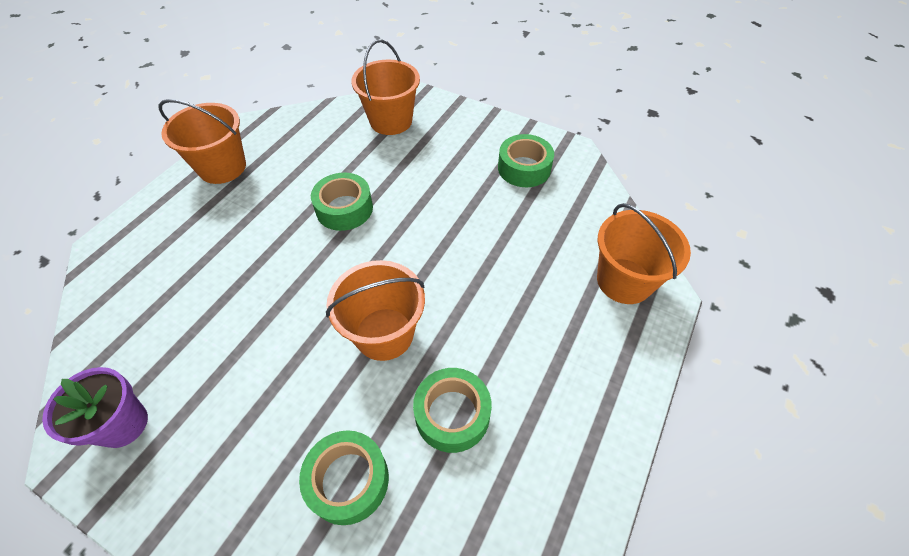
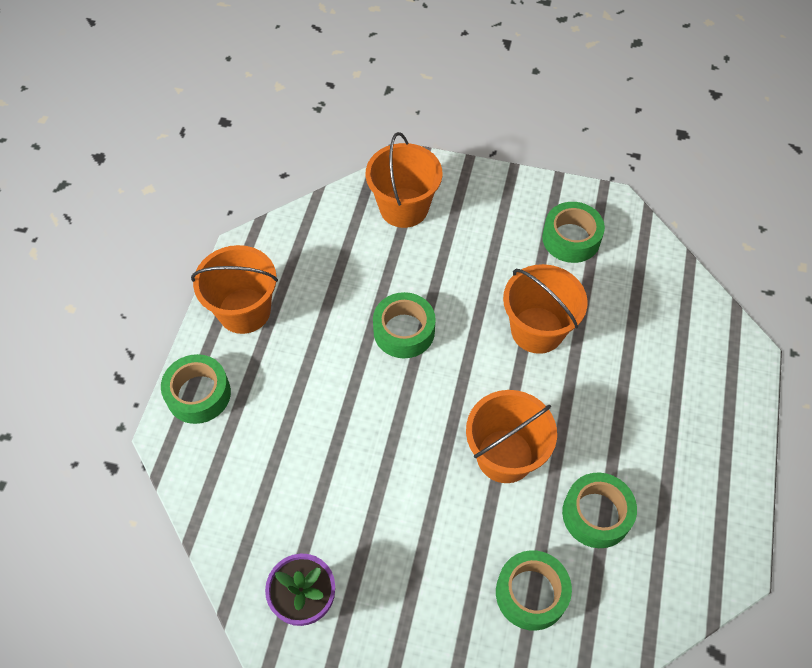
camera: 15 degrees left, 5 degrees up
(147, 220) = (198, 394): none -> green tape
(624, 281) = (707, 346): orange bucket -> orange bucket (537, 330)

